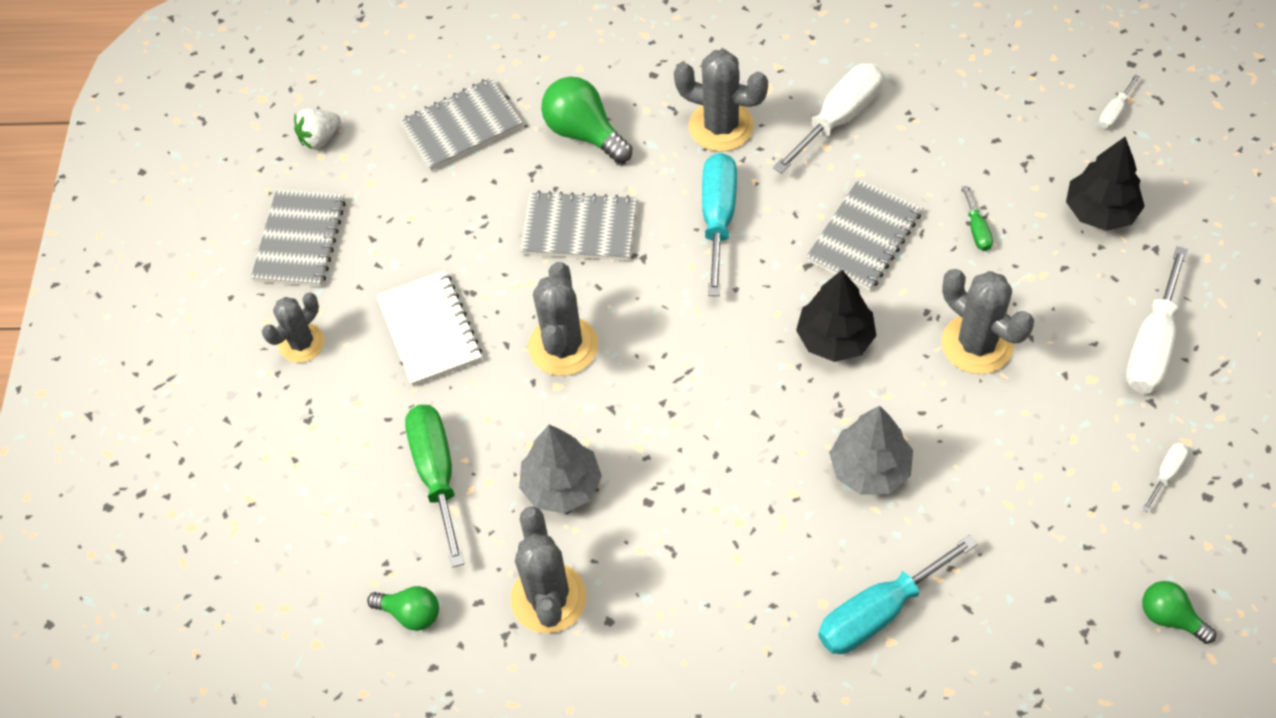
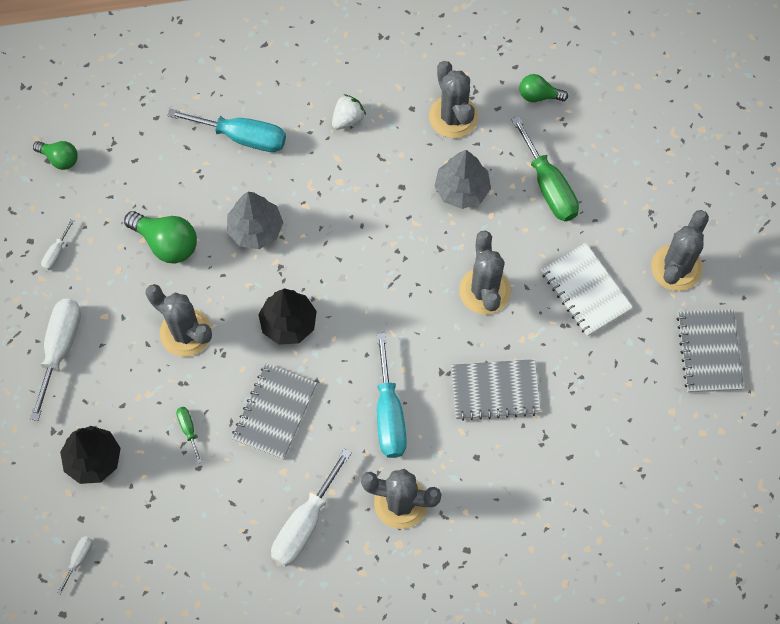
camera: 165 degrees right, 10 degrees up
(302, 343) = (676, 268): grey cactus -> grey cactus, size x1.50
(320, 138) = (728, 448): white strawberry -> white strawberry (348, 119)
(461, 126) = (615, 474): grey notebook -> none
(584, 133) = (511, 481): green light bulb -> green light bulb (166, 243)
(879, 612) = (242, 137): turquoise screwdriver -> turquoise screwdriver turned 60 degrees clockwise

